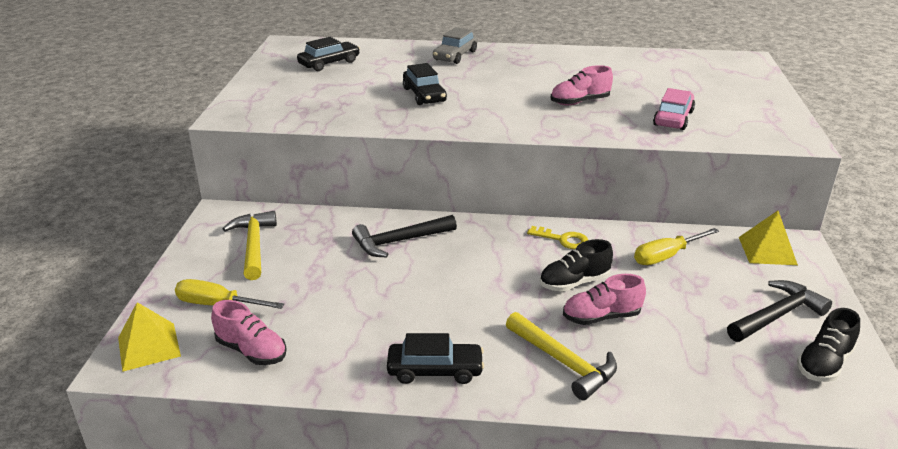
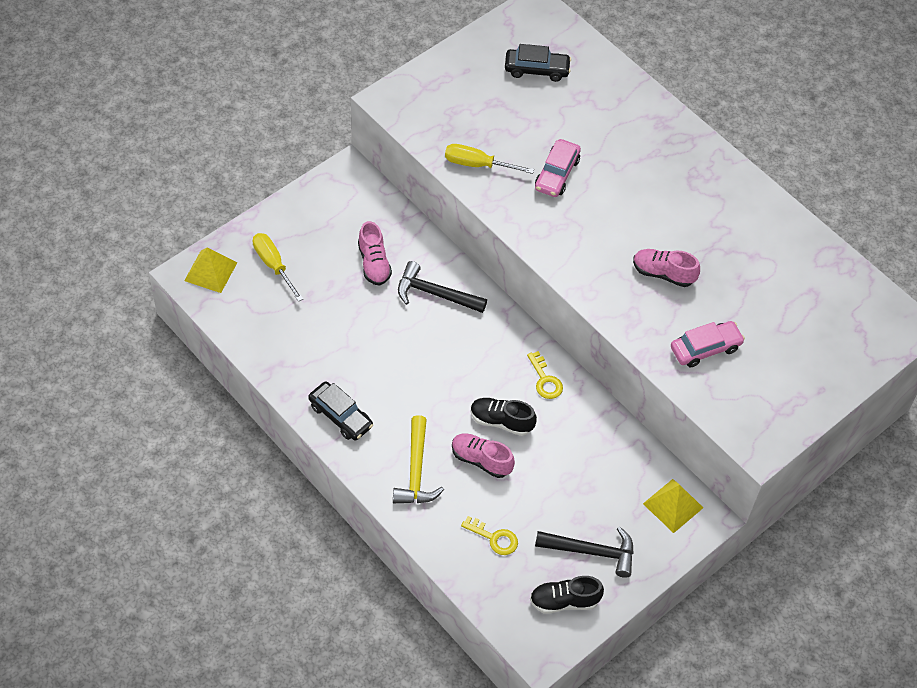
camera: 40 degrees right, 25 degrees up
(252, 351) = (260, 319): pink shoe -> pink shoe (374, 263)
(253, 245) = (340, 224): yellow hammer -> none
(424, 95) = (556, 174): black car -> pink car
(455, 56) = (652, 131): grey car -> none
(665, 256) = (593, 451): yellow screwdriver -> yellow screwdriver (477, 164)
(701, 362) = (494, 538): none -> yellow key

